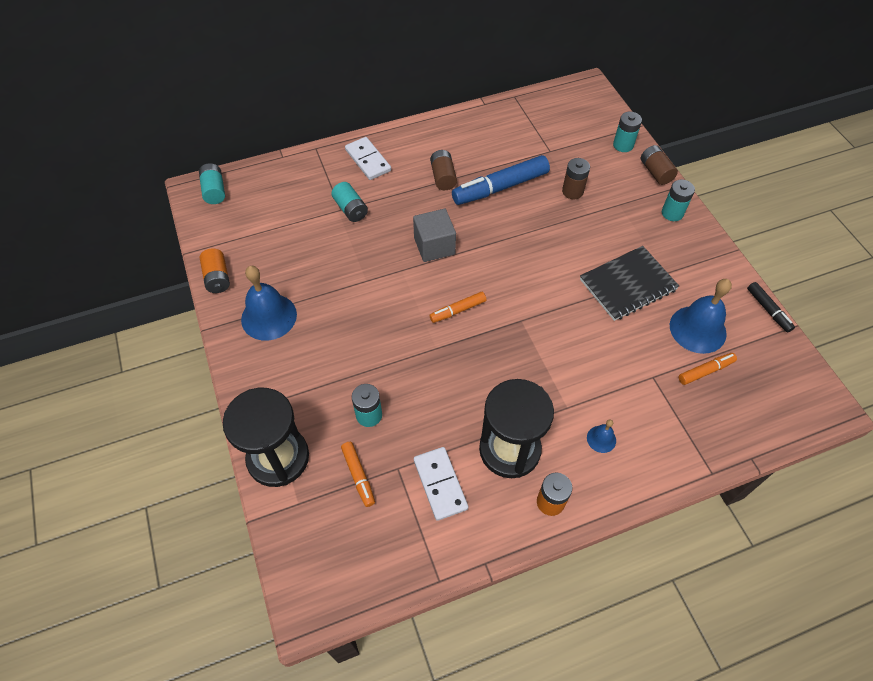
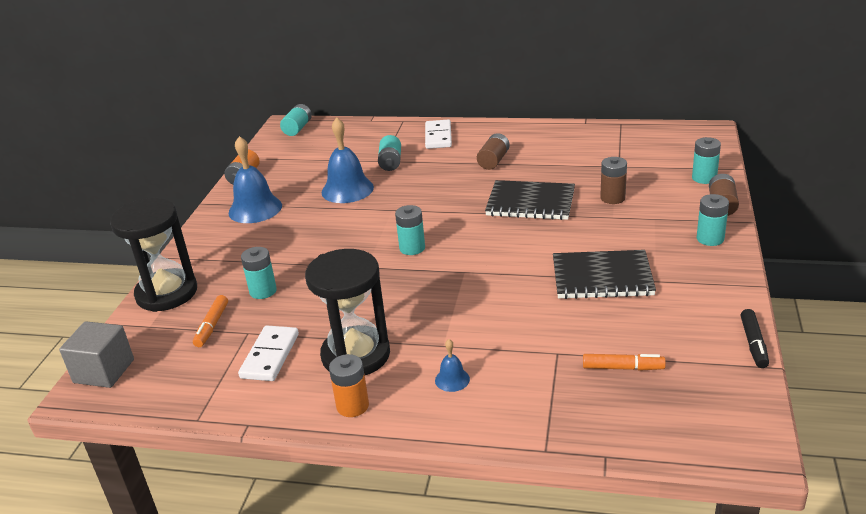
camera: 35 degrees right, 25 degrees down
(434, 246) = (437, 202): grey cube -> grey cube (104, 371)
(457, 310) = (412, 248): orange marker -> turquoise battery
(500, 187) = (541, 179): blue marker -> none
(513, 220) = (530, 203): none -> black notebook
(697, 329) = (648, 333): blue bell -> blue bell (347, 189)

